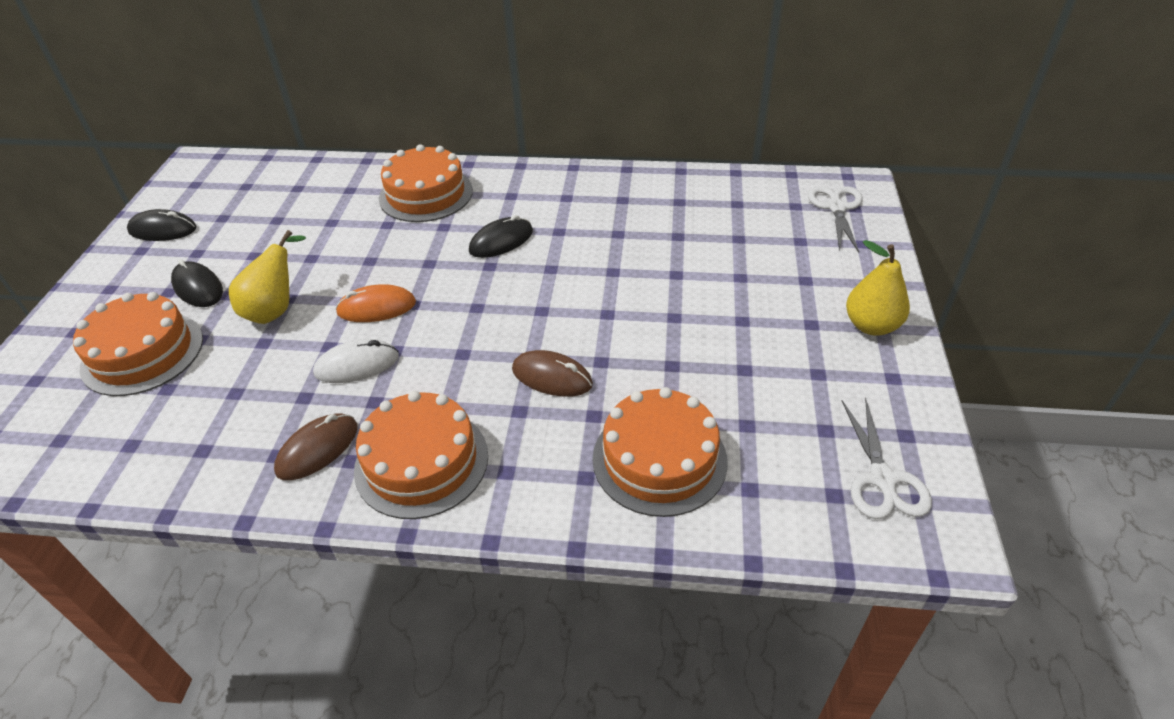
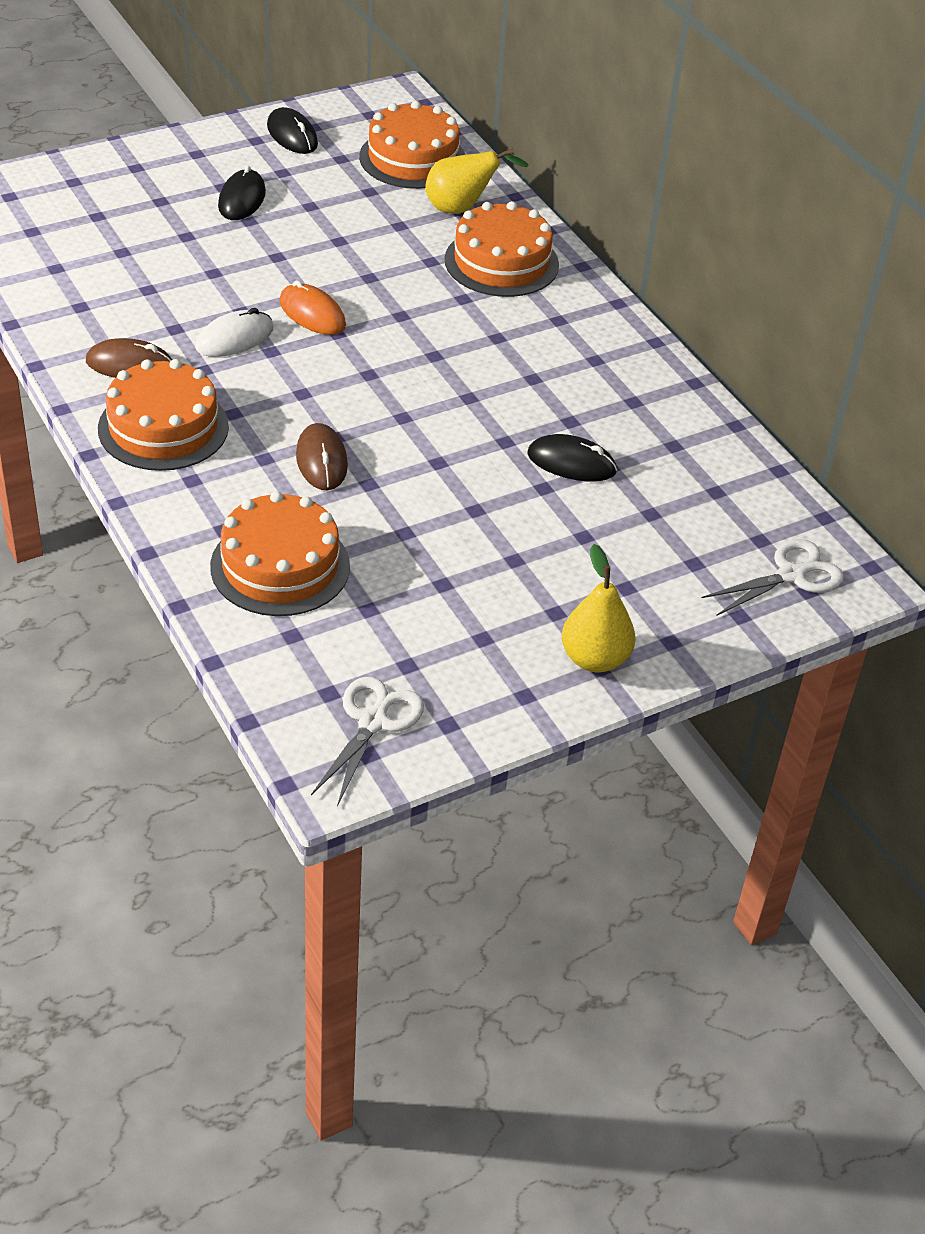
camera: 50 degrees right, 0 degrees up
(142, 353) = (146, 216): orange cake -> orange cake (413, 158)
(275, 309) = (256, 257): yellow pear -> yellow pear (461, 208)
(357, 365) = (234, 338): white mouse -> white mouse turned 75 degrees counterclockwise
(501, 241) = (478, 346): black mouse -> black mouse (571, 463)
(883, 480) = (373, 721): white scissors -> white scissors turned 150 degrees clockwise

